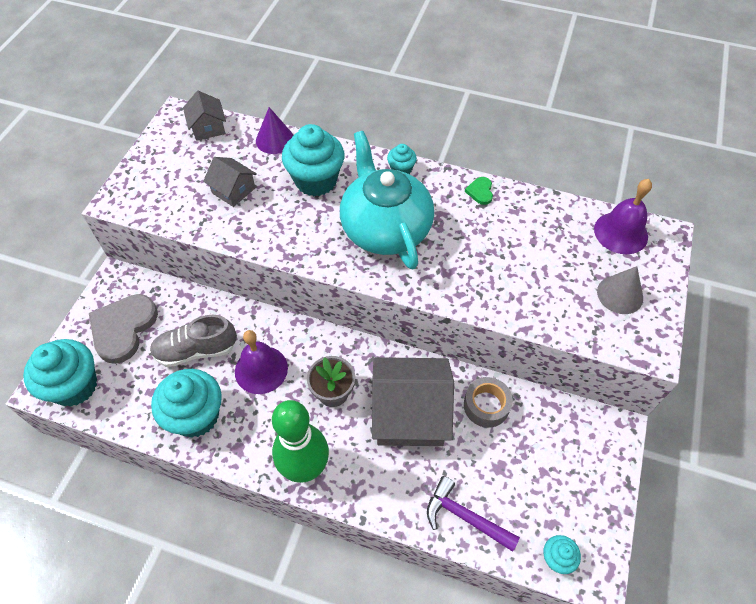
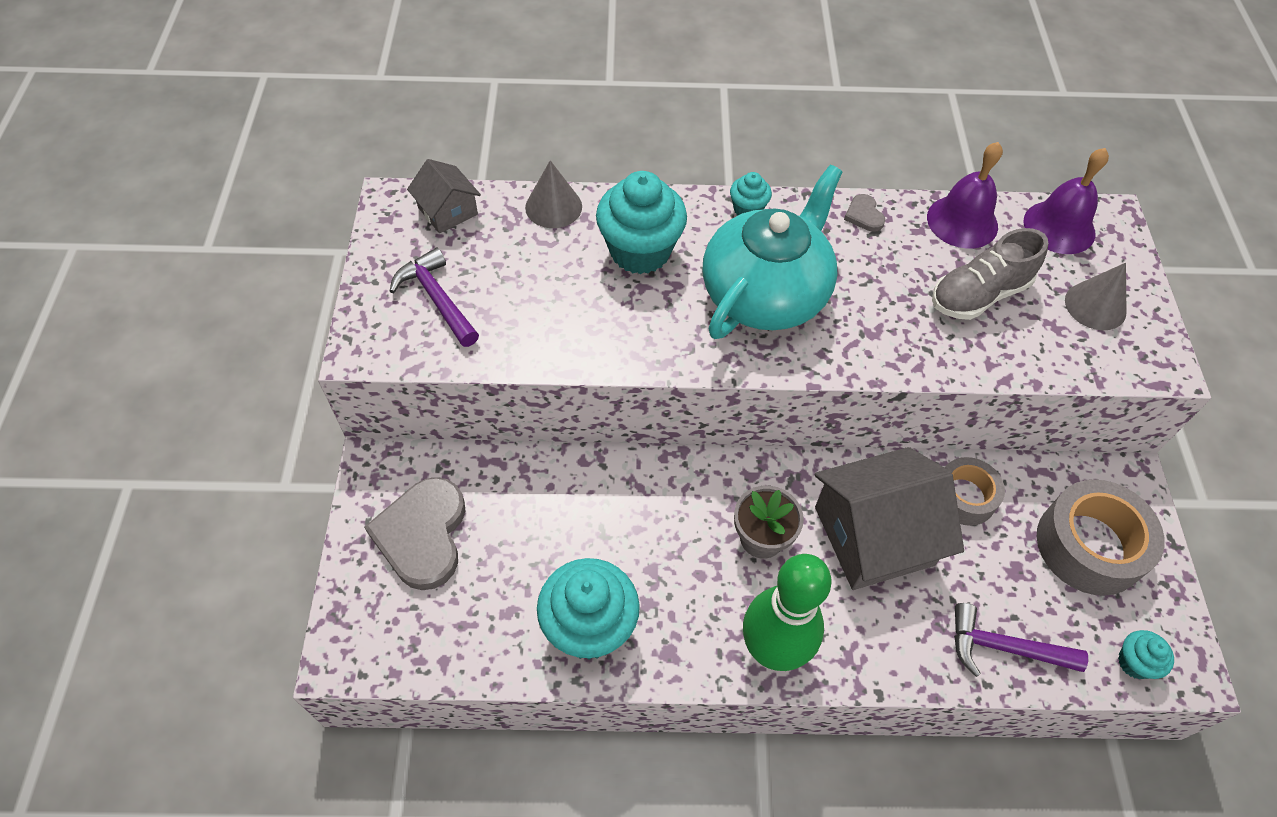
camera: 20 degrees left, 0 degrees up
(75, 386) = (389, 638): turquoise cupcake -> none
(174, 181) = (437, 299): none -> purple hammer
(196, 350) = (545, 535): grey shoe -> grey shoe (979, 295)
(233, 190) = (530, 292): grey house -> none
(261, 369) = (649, 535): purple bell -> purple bell (962, 221)
(275, 140) = (553, 207): purple cone -> grey cone
(385, 228) = (766, 294): turquoise teapot -> turquoise teapot turned 75 degrees clockwise
(480, 191) = (864, 215): green heart -> grey heart
(562, 466) = (1089, 546): none -> grey tape

